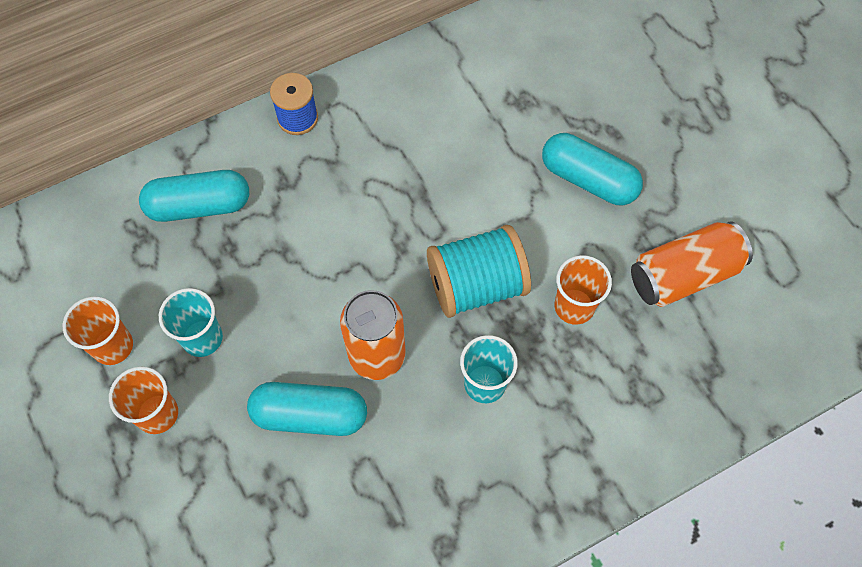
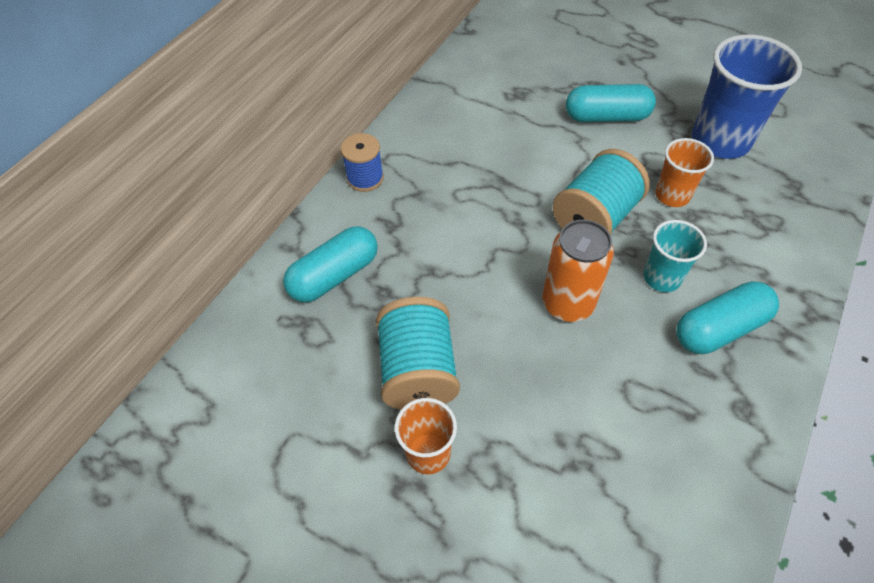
camera: 30 degrees left, 10 degrees down
(113, 346) = (343, 422): orange cup -> none
(202, 338) = (418, 370): turquoise cup -> turquoise spool
(310, 415) = (555, 376): turquoise capsule -> turquoise capsule (719, 328)
(683, 274) = (720, 140): orange can -> blue cup

